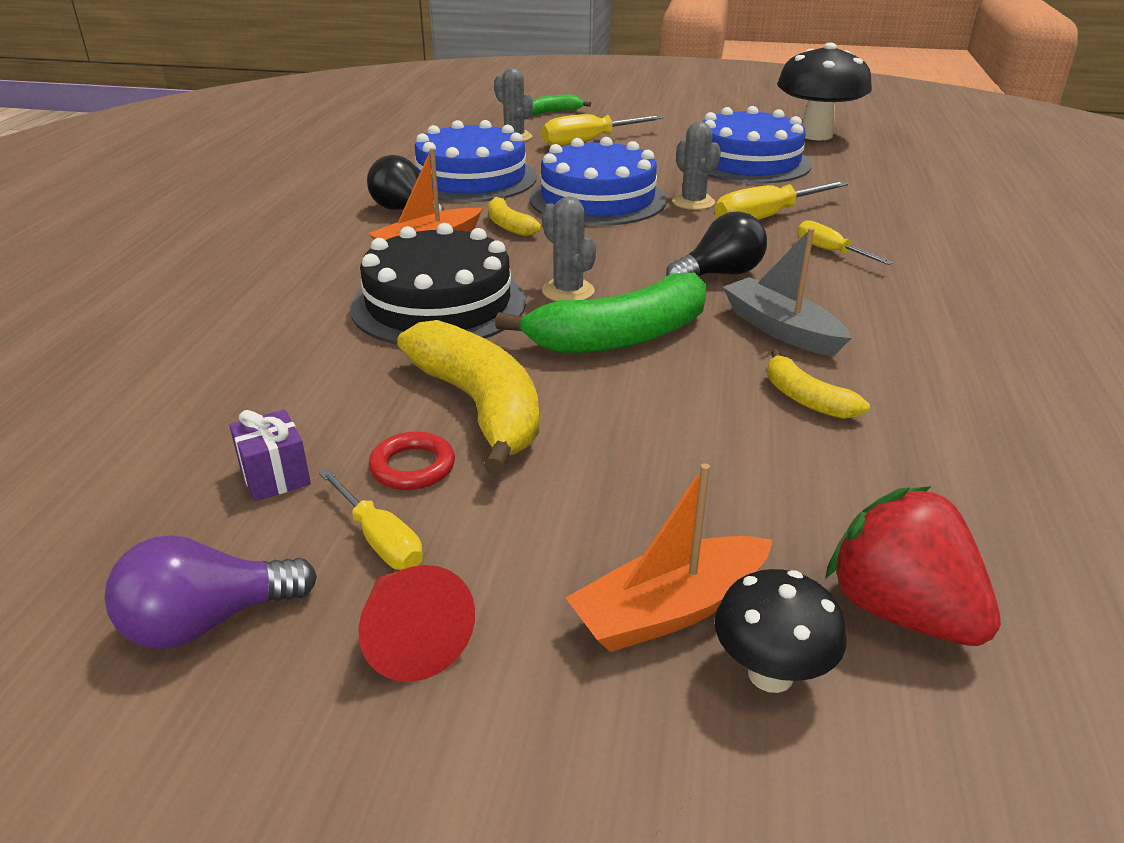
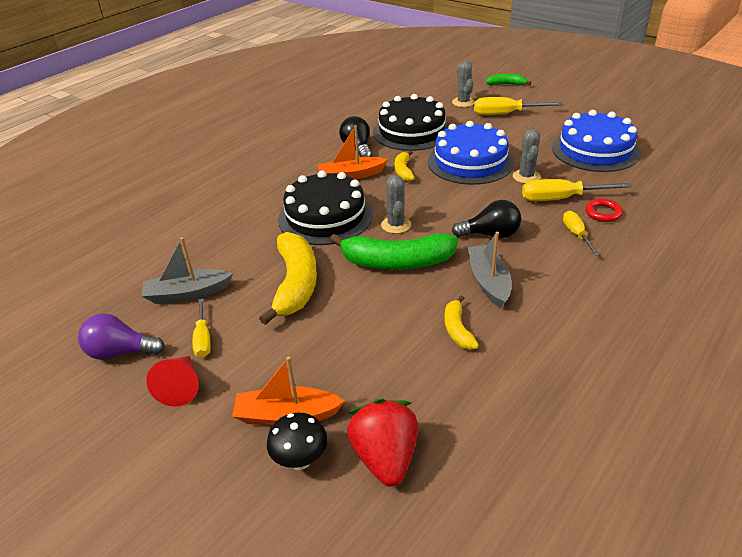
camera: 30 degrees right, 5 degrees up
(275, 476) = (187, 293): purple gift -> grey boat
(412, 467) = (242, 307): red ring -> red ring (603, 213)
(471, 178) = (412, 131): blue cake -> black cake
(816, 135) = (669, 135): black mushroom -> none

